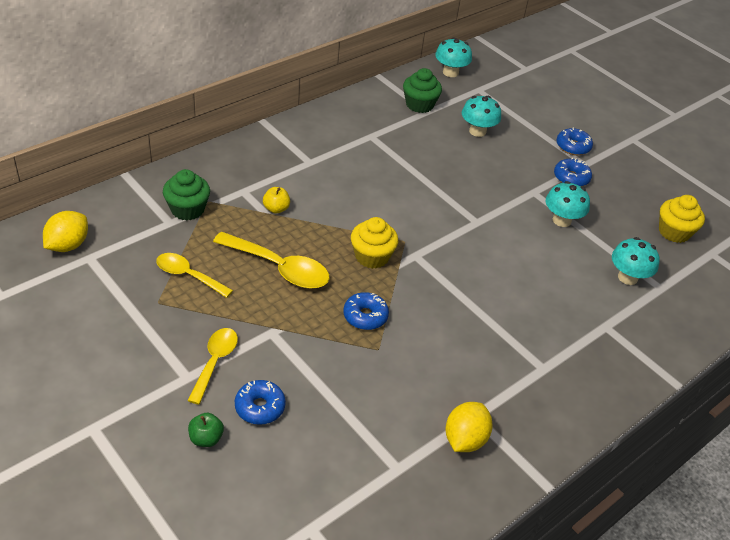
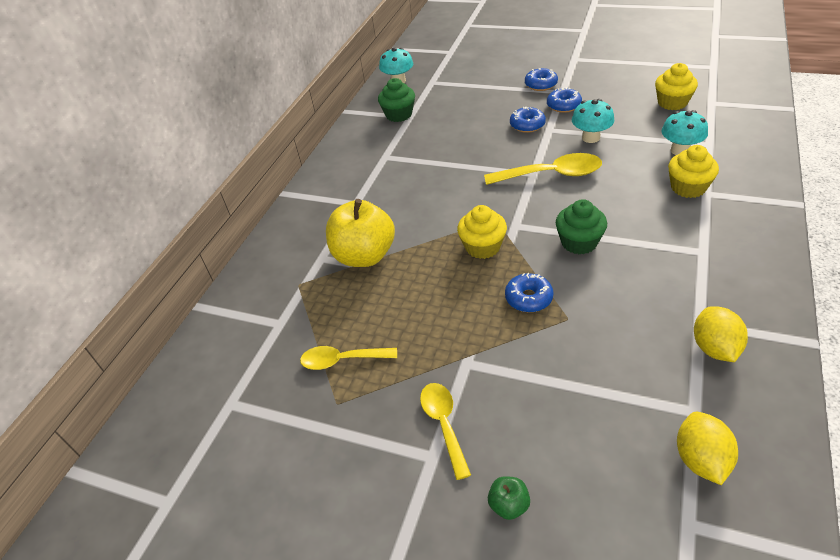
camera: 20 degrees left, 0 degrees up
(68, 245) = (197, 405): yellow lemon -> yellow lemon (701, 459)
(187, 209) = (285, 302): green cupcake -> green cupcake (579, 242)
(260, 407) = (525, 439): blue donut -> blue donut (527, 125)
(276, 209) = (364, 256): yellow apple -> yellow apple, size x2.36
(279, 268) = (417, 303): yellow spoon -> yellow spoon (551, 174)
(477, 131) = (462, 110): turquoise mushroom -> none
(595, 312) = (688, 187): none -> yellow cupcake

